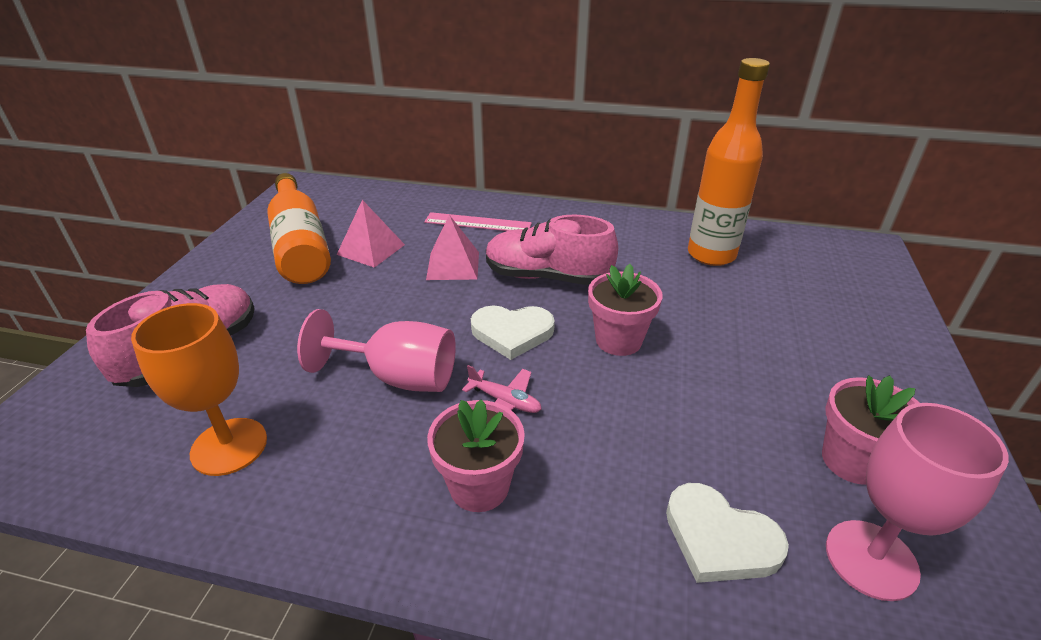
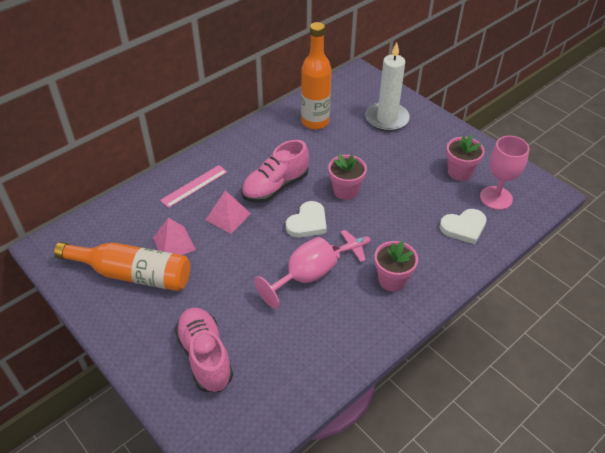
camera: 55 degrees left, 10 degrees up
(229, 446) = (299, 358): orange goblet -> none
(828, 313) = (387, 119): none -> white candle

